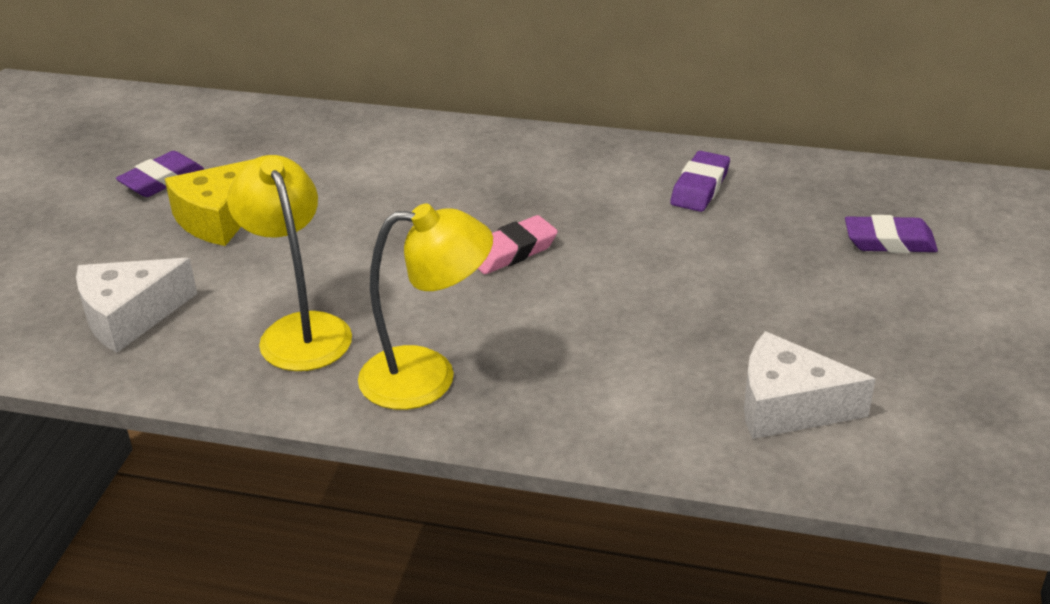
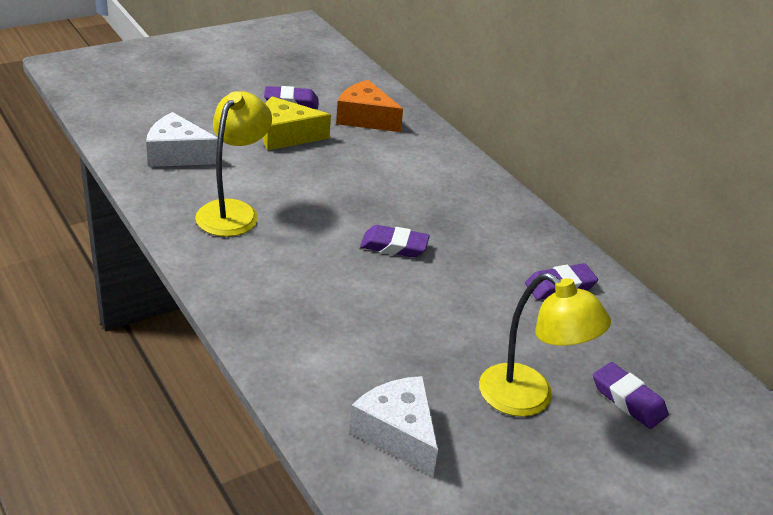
camera: 40 degrees right, 0 degrees up
(272, 148) = (365, 118): none -> orange cheese
(428, 377) = (250, 275): yellow lamp -> yellow lamp (529, 399)
(512, 251) = (394, 246): pink eraser -> purple eraser

